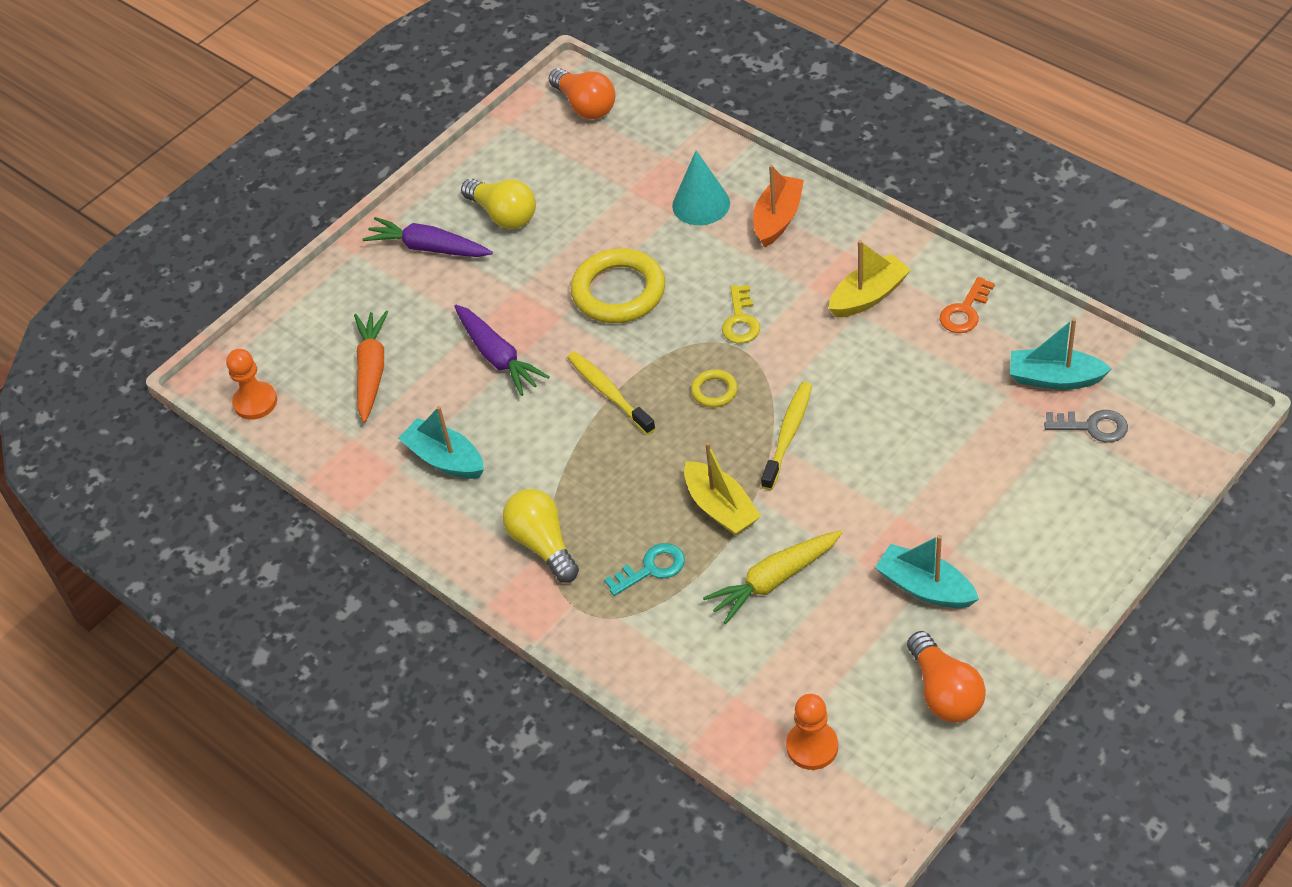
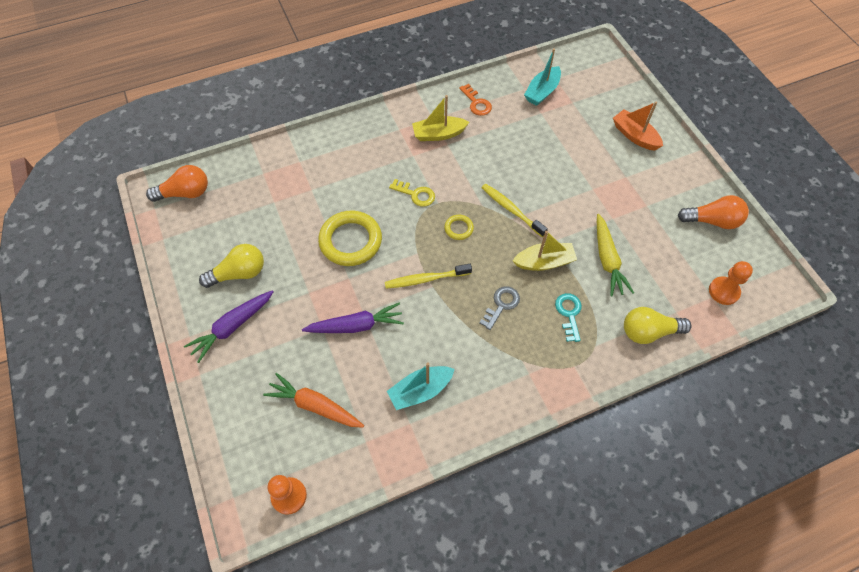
camera: 70 degrees left, 10 degrees up
(542, 544) = (521, 363): yellow light bulb -> yellow light bulb (649, 332)
(701, 204) = (314, 174): turquoise cone -> none
(777, 219) = (354, 146): orange boat -> orange boat (634, 136)
(868, 296) = (438, 134): yellow boat -> yellow boat turned 90 degrees counterclockwise
(925, 587) = (644, 199): turquoise boat -> none
(1092, 427) = (580, 93): grey key -> grey key (501, 305)

